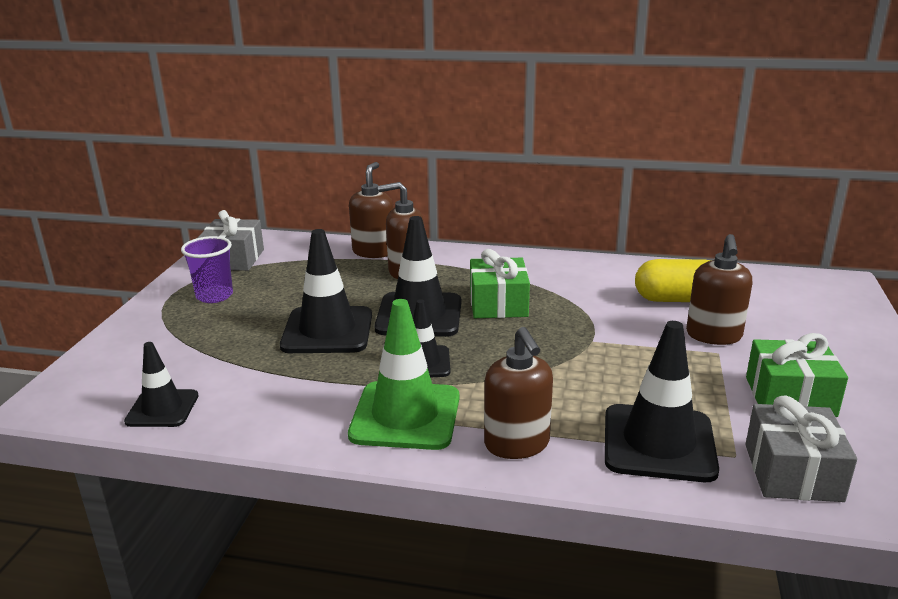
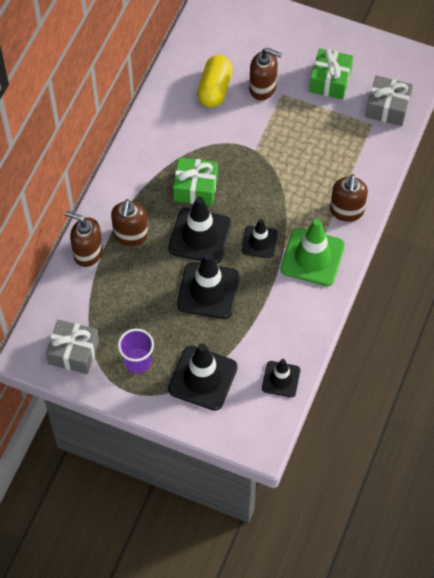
camera: 80 degrees left, 35 degrees up
(517, 444) = (346, 211): brown soap dispenser -> brown soap dispenser turned 105 degrees clockwise
(658, 443) = (357, 151): black traffic cone -> black traffic cone (202, 378)

